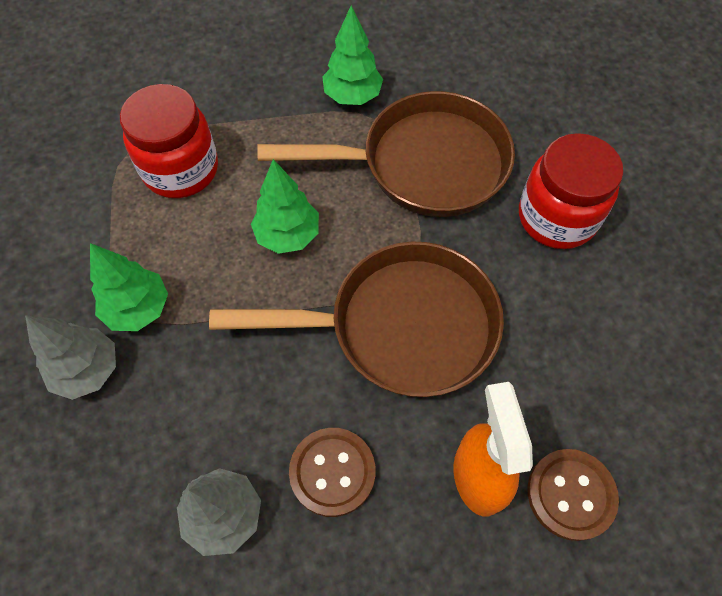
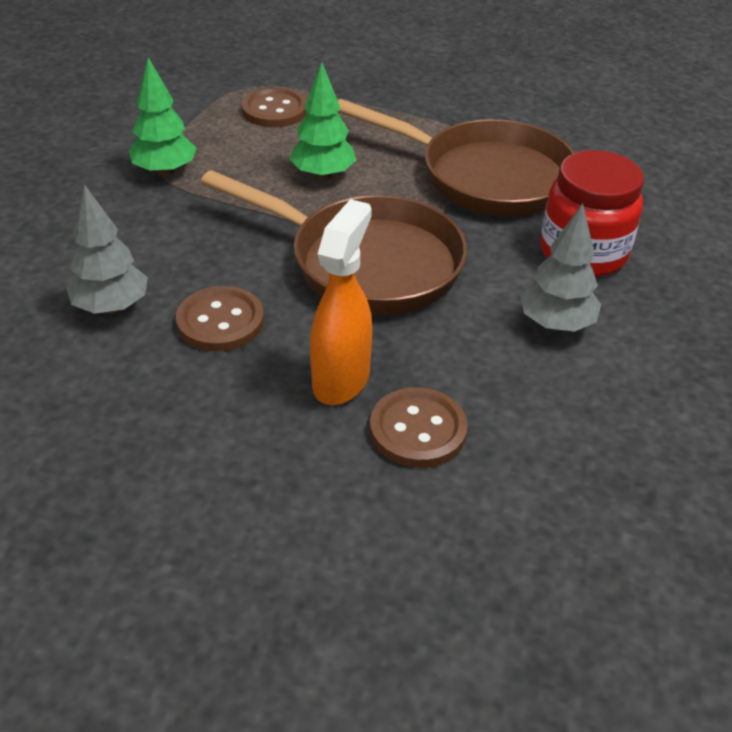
camera: 30 degrees right, 20 degrees down
(88, 370) = (95, 189): grey tree -> grey tree (555, 324)
(181, 169) = (274, 110): red jar -> brown button
(352, 96) = (460, 117): green tree -> none

